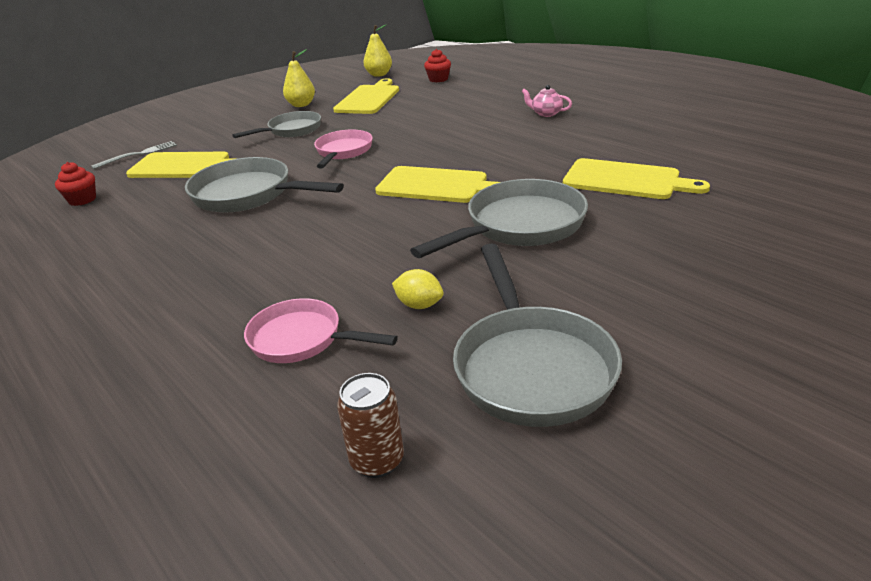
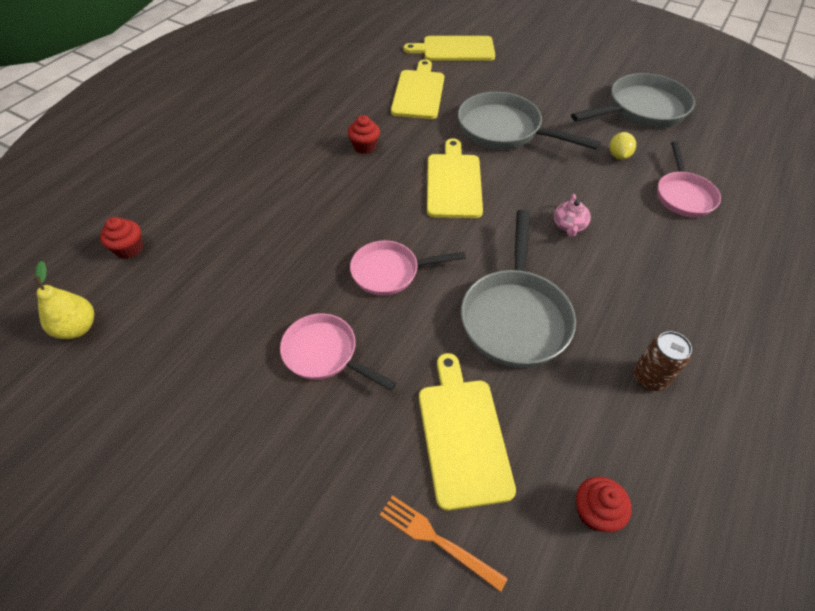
camera: 110 degrees left, 20 degrees up
(138, 154) = (437, 540): grey fork -> orange fork
(291, 130) = (325, 354): grey pan -> pink pan
(301, 105) = (214, 386): yellow pear -> none
(368, 99) = (200, 305): yellow cutting board -> yellow cutting board (455, 49)
(377, 460) = (735, 143): brown can -> brown can (649, 378)
(521, 148) = (365, 146): none -> red cupcake
(546, 113) = (276, 142): pink teapot -> pink teapot (569, 226)

